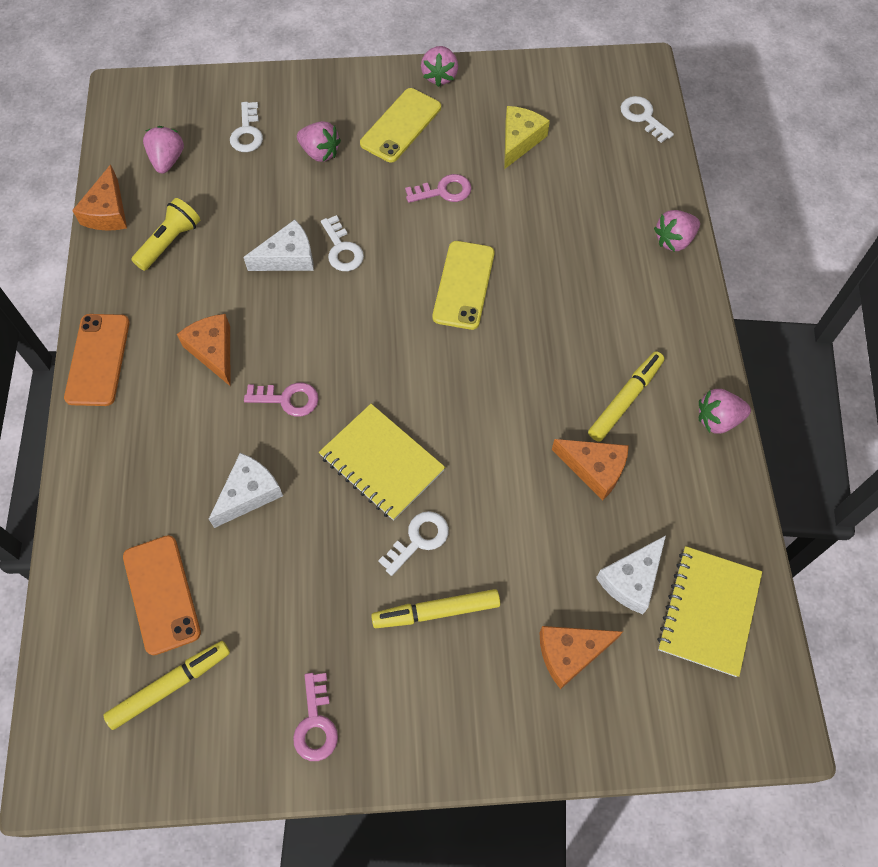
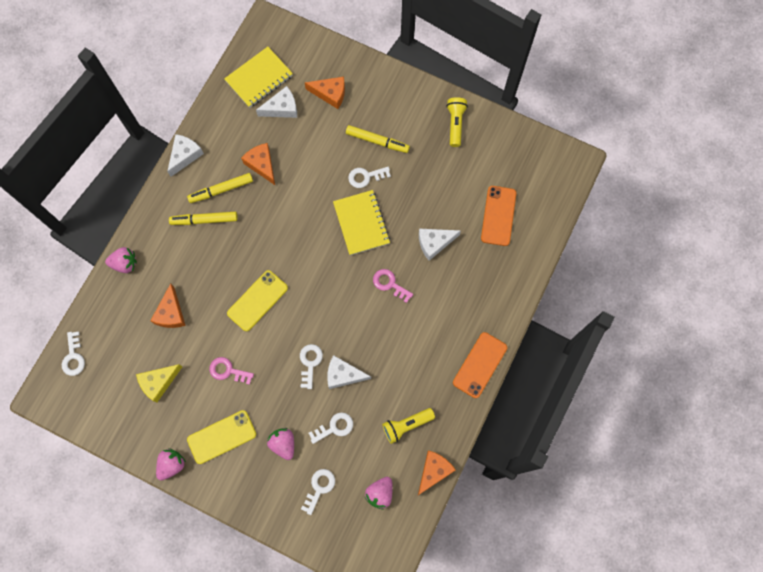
camera: 150 degrees left, 10 degrees up
(170, 686) = (511, 172): yellow marker -> yellow marker (204, 220)
(213, 351) = (415, 335): orange cheese -> orange cheese (171, 313)
(265, 197) = (334, 427): none -> white key
(316, 723) = (455, 124): pink key -> yellow flashlight
(718, 419) = (185, 156): pink strawberry -> white cheese

